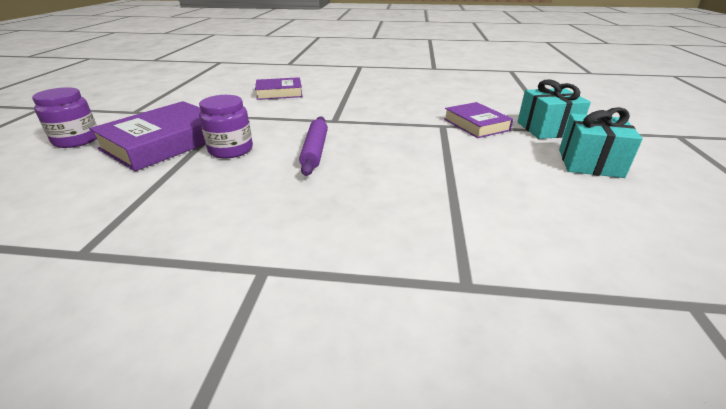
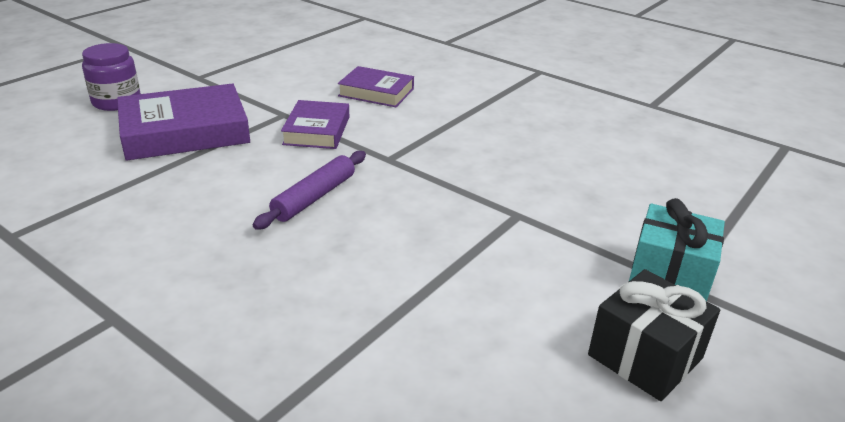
camera: 30 degrees right, 0 degrees up
(231, 150) = (233, 164): purple jar -> none
(476, 124) = (568, 230): purple book -> purple book (317, 130)
(589, 163) = (645, 356): turquoise gift -> black gift

